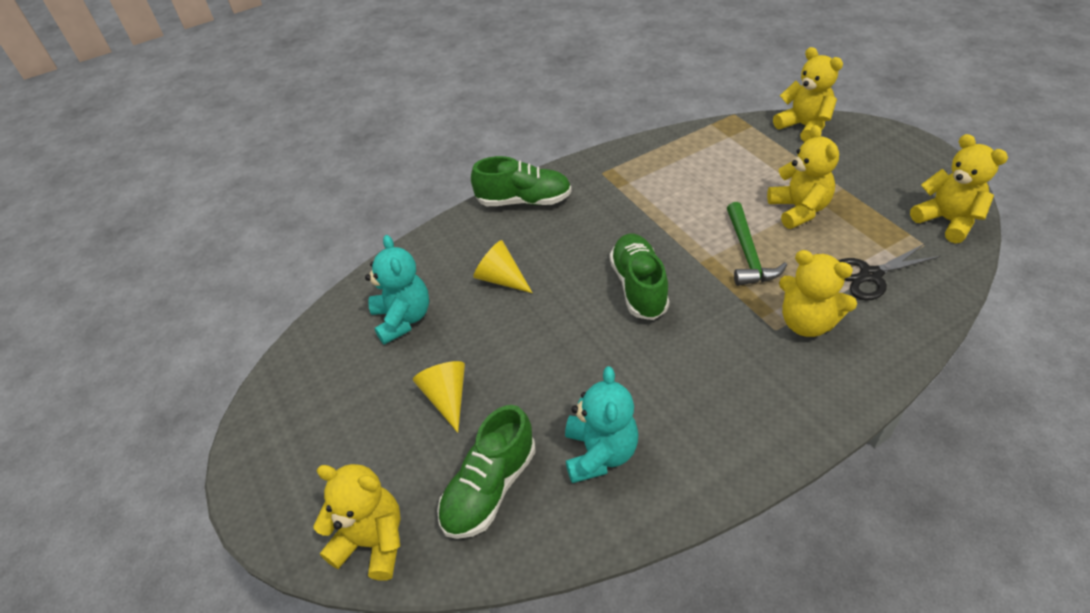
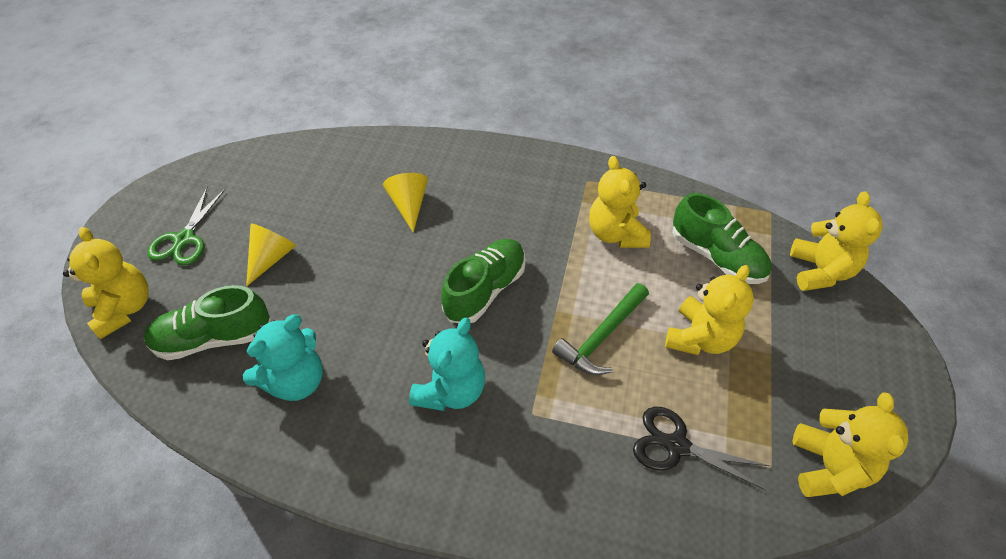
camera: 40 degrees right, 5 degrees up
(344, 449) = (184, 239): none -> green scissors
(403, 319) = (319, 183): turquoise teddy bear -> turquoise teddy bear (451, 390)
(524, 201) = (502, 160): green shoe -> green shoe (716, 256)
(807, 322) = (564, 432): yellow teddy bear -> yellow teddy bear (616, 234)

